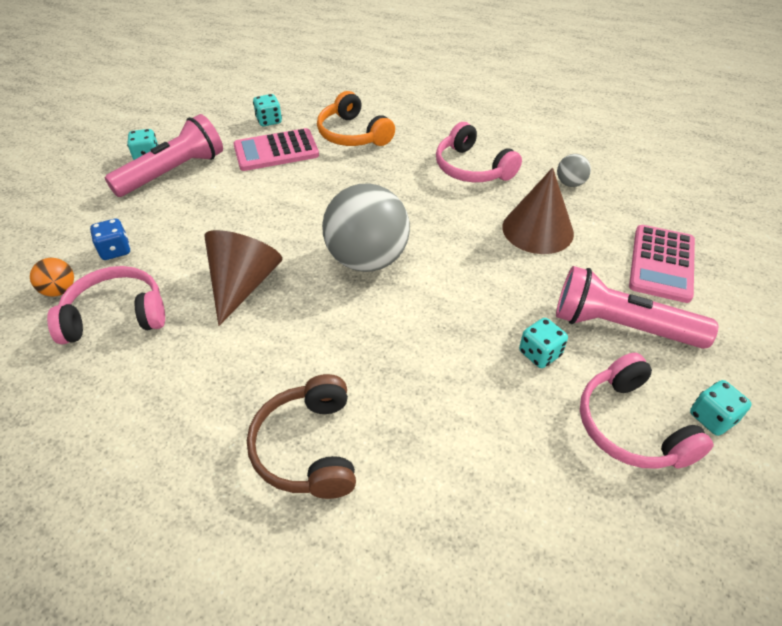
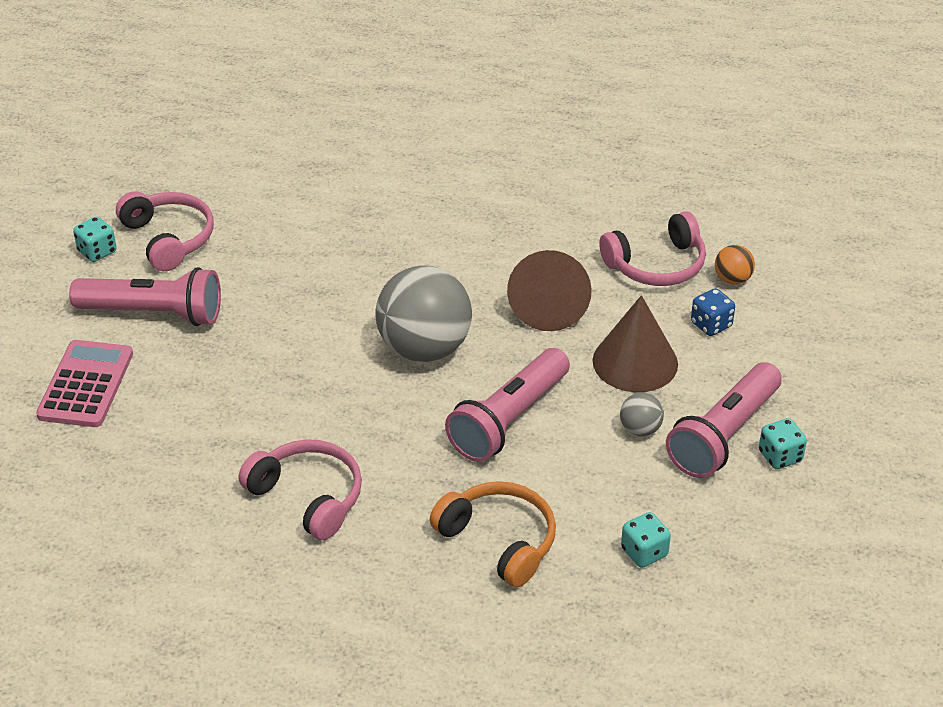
camera: 170 degrees right, 5 degrees down
(276, 151) = (602, 491): pink calculator -> none
(308, 447) = (432, 197): brown headphones -> none
(318, 198) = (509, 420): none -> pink flashlight
(537, 230) = (224, 410): brown cone -> brown cone (635, 362)
(539, 354) = (239, 281): turquoise dice -> none
(570, 183) = (169, 487): grey ball -> grey ball (640, 429)

